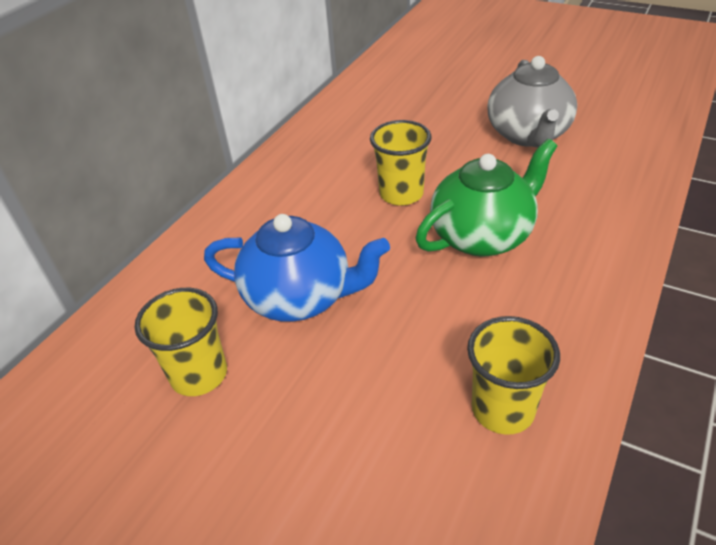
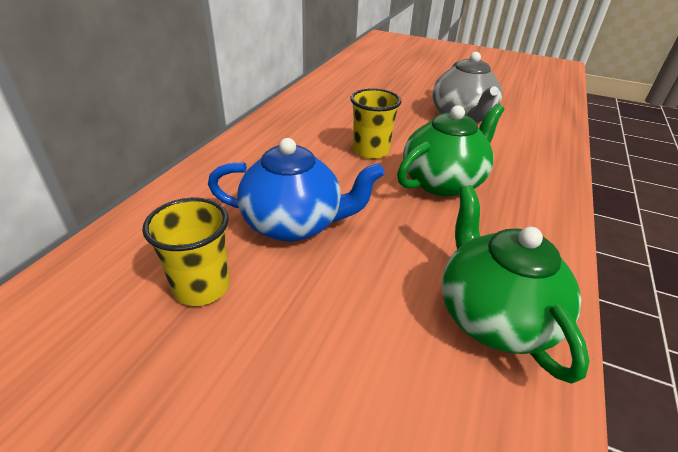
camera: 10 degrees left, 5 degrees down
(502, 409) = (493, 316): yellow cup -> green teapot

